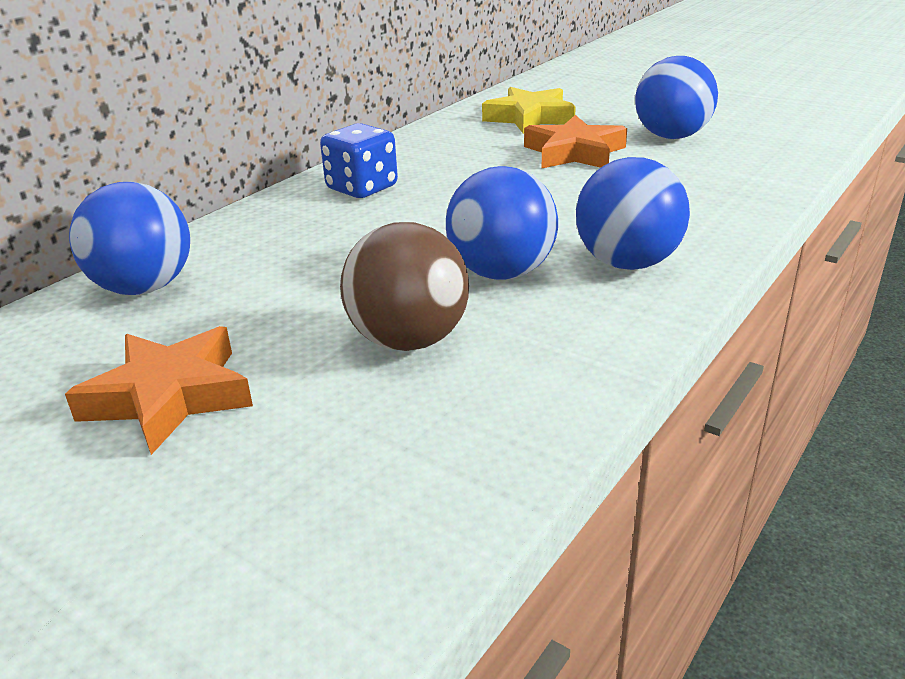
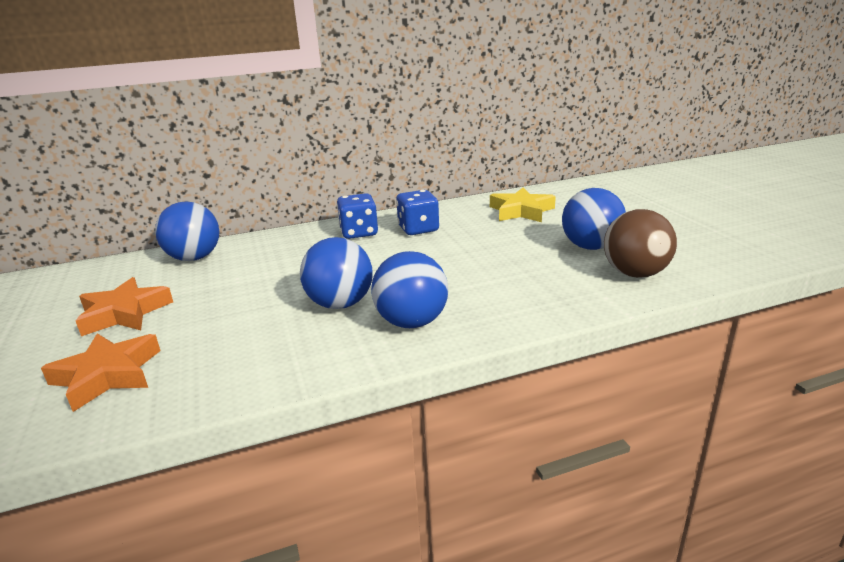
camera: 35 degrees right, 5 degrees down
(409, 340) = (241, 324): brown ball -> brown ball (635, 274)
(438, 165) = (418, 229): none -> blue dice
(574, 153) = (507, 242): orange star -> orange star (107, 375)

